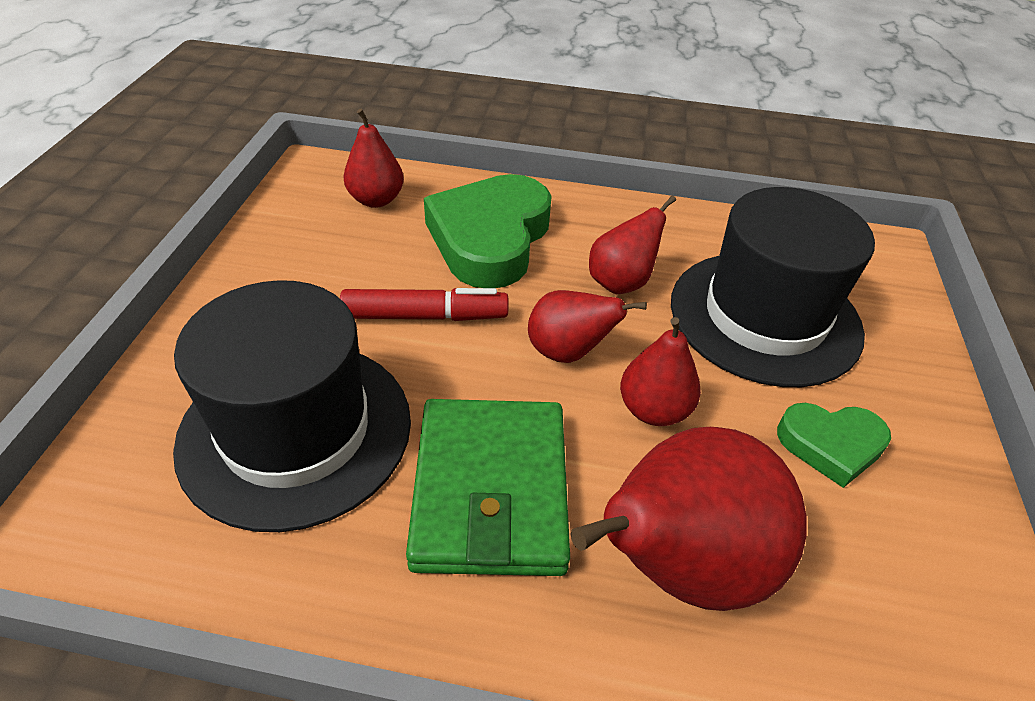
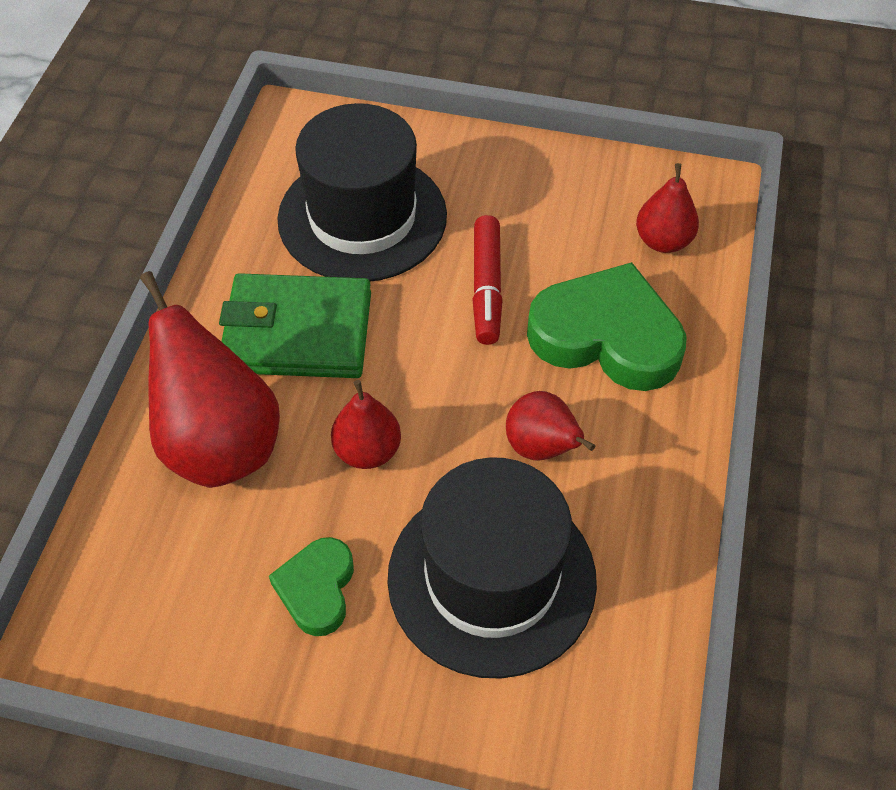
camera: 95 degrees right, 10 degrees up
(568, 352) = (440, 392): red pear -> none

